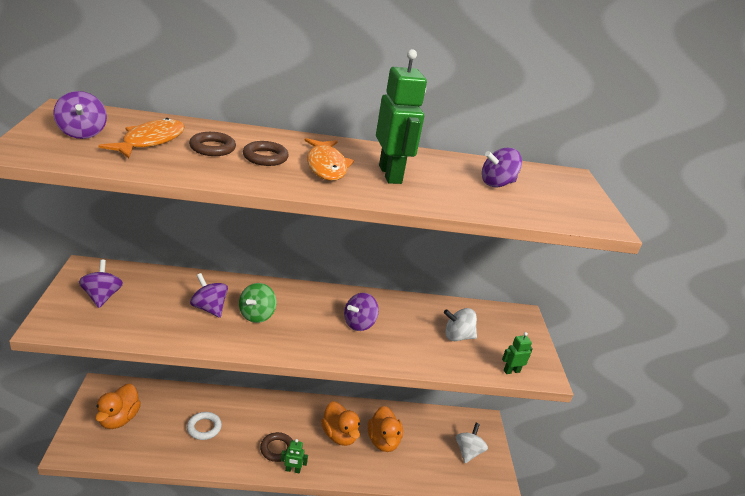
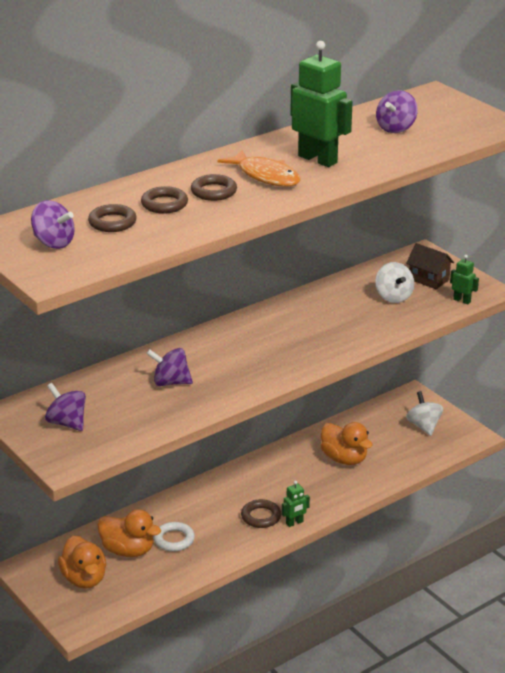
camera: 30 degrees left, 0 degrees up
(150, 141) = (112, 222): orange fish -> brown ring
(257, 315) = (217, 366): green spinning top -> none
(339, 435) = (301, 476): orange duck -> orange duck (128, 550)
(359, 324) = (306, 328): purple spinning top -> none
(457, 336) = (393, 297): white spinning top -> white spinning top turned 75 degrees counterclockwise
(503, 338) = (429, 279): none -> brown house
(511, 371) = (462, 300): green robot -> green robot turned 90 degrees clockwise

